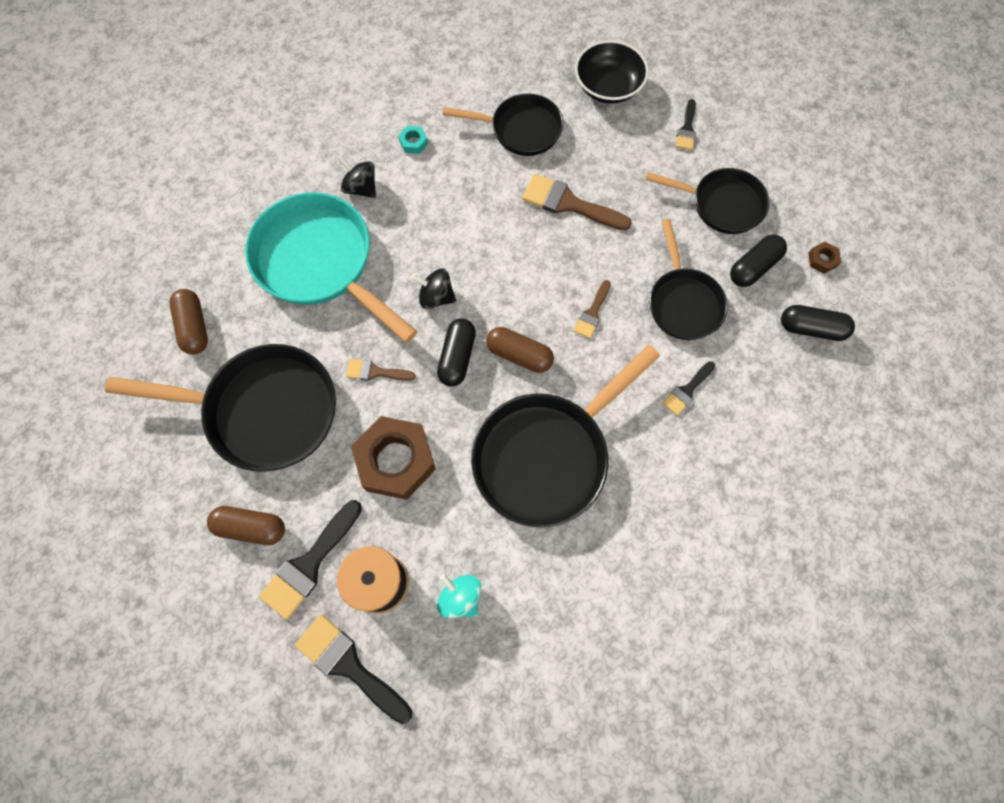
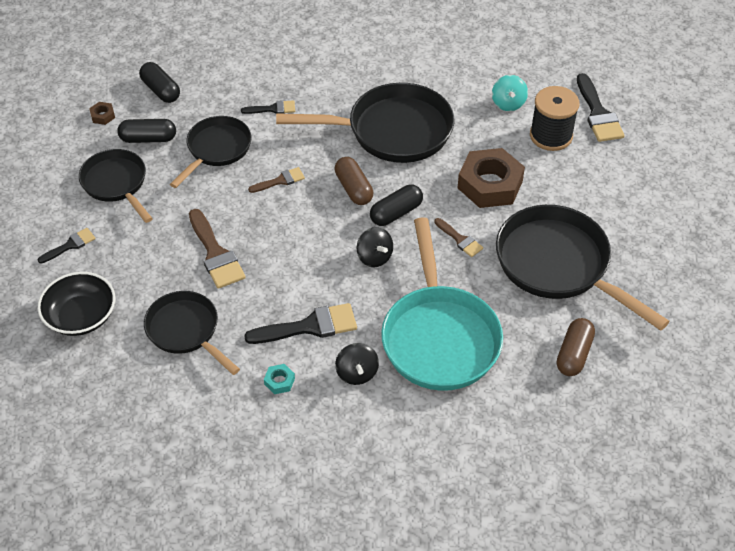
camera: 140 degrees left, 20 degrees down
(251, 527) = (613, 207): brown capsule -> none
(309, 564) = (588, 168): black brush -> black brush (309, 326)

